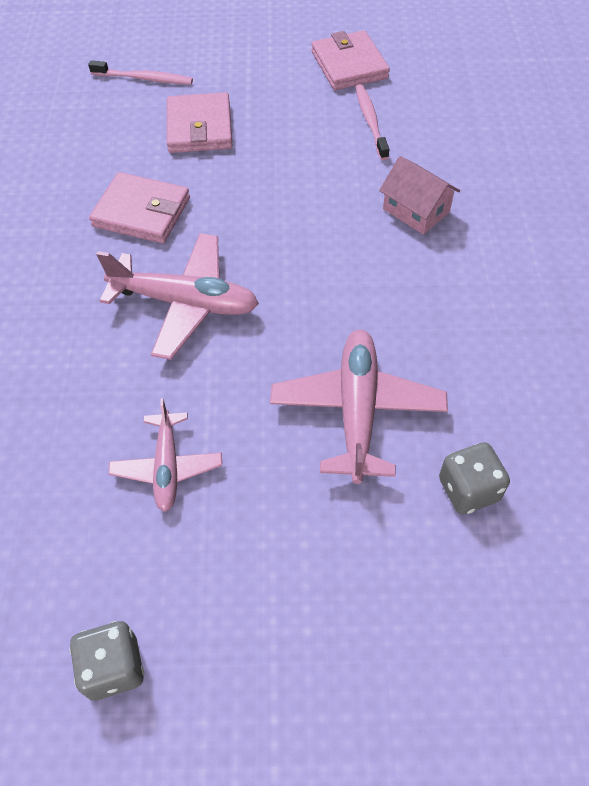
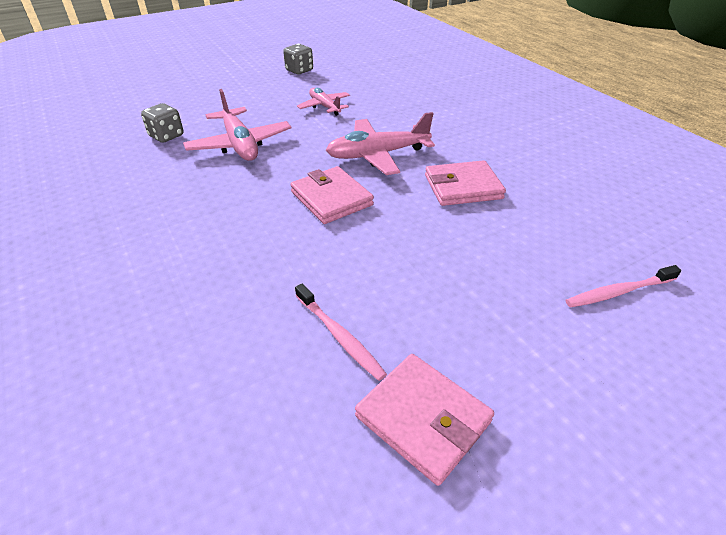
camera: 150 degrees right, 15 degrees down
(199, 127) = (501, 262): pink wallet -> pink wallet (331, 198)
(416, 210) = (246, 258): pink house -> none

